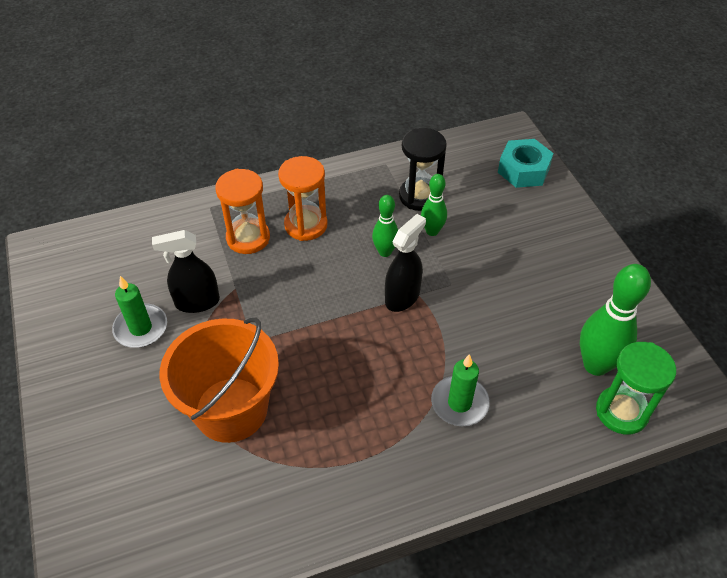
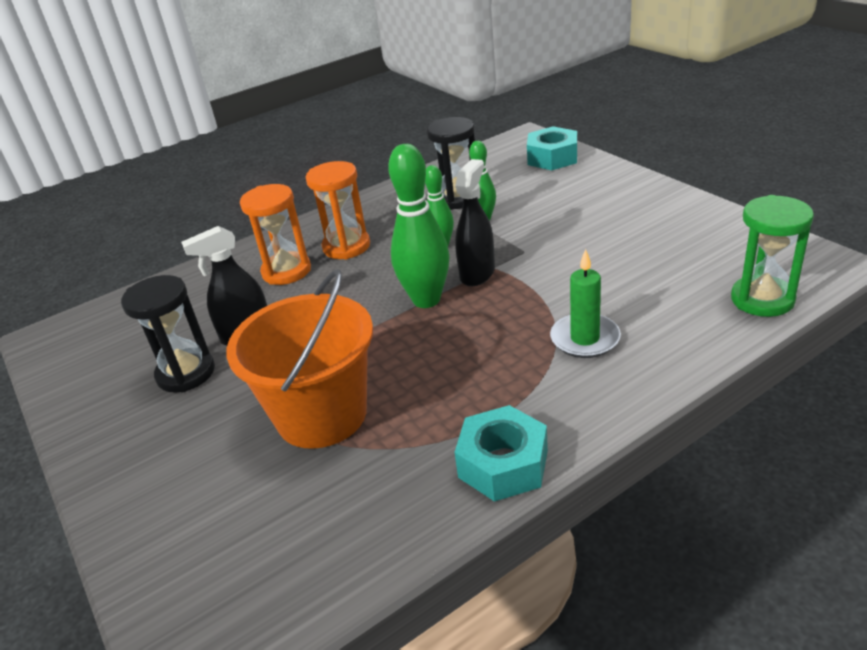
camera: 10 degrees left, 15 degrees down
(141, 328) = (186, 373): green candle -> black hourglass
(348, 506) = (503, 464): none -> turquoise nut
(596, 365) = (711, 272): green bowling pin -> green bowling pin (426, 300)

